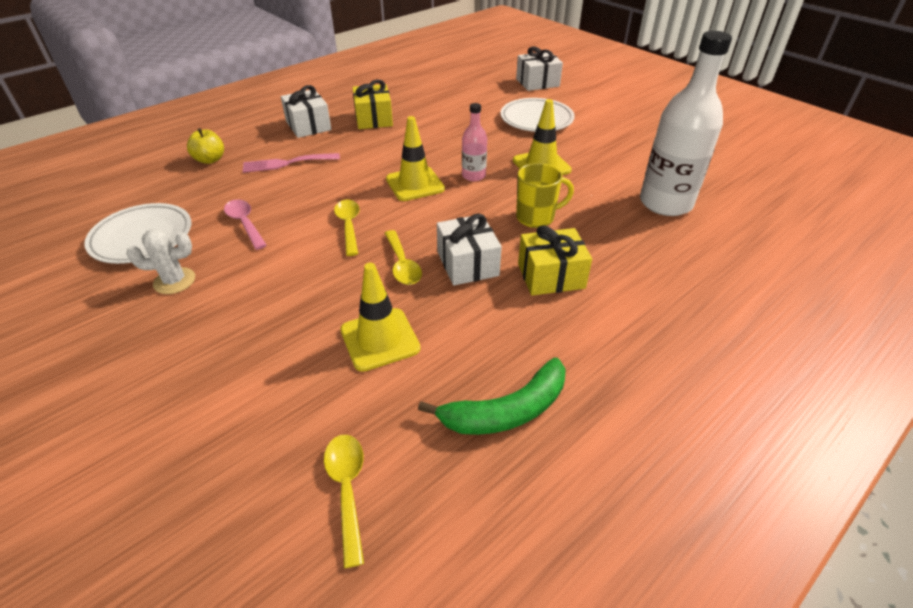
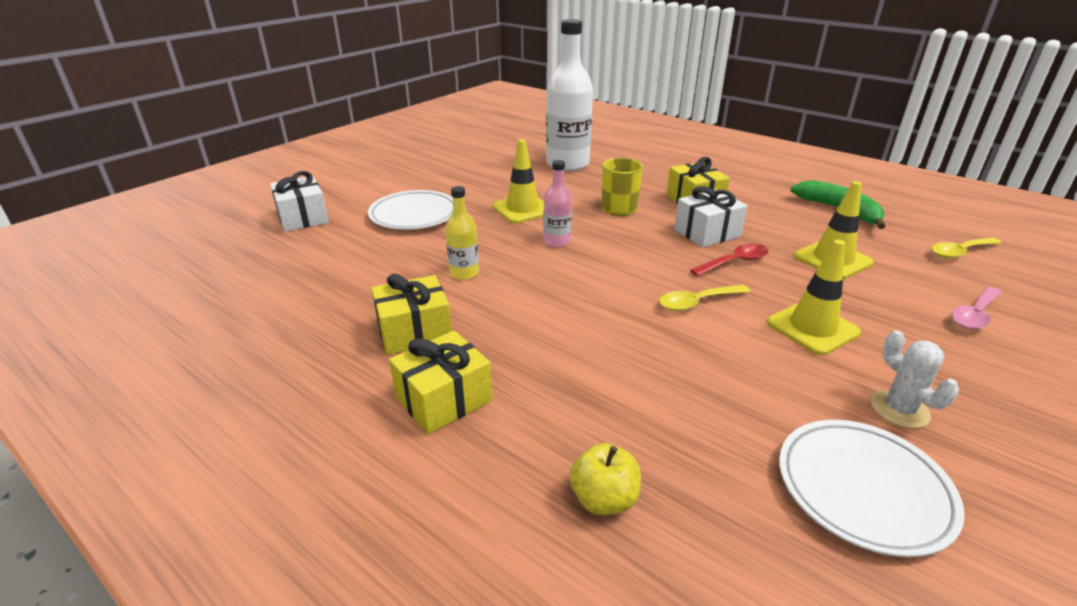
camera: 100 degrees left, 10 degrees down
(245, 223) = (750, 386): pink spoon -> pink spoon (975, 315)
(287, 163) = (580, 390): pink fork -> none
(308, 126) = (444, 399): white gift -> yellow gift
(402, 264) = (734, 262): yellow spoon -> red spoon
(415, 184) = (590, 273): yellow traffic cone -> yellow traffic cone (812, 328)
(436, 135) = (464, 273): none -> yellow bottle

